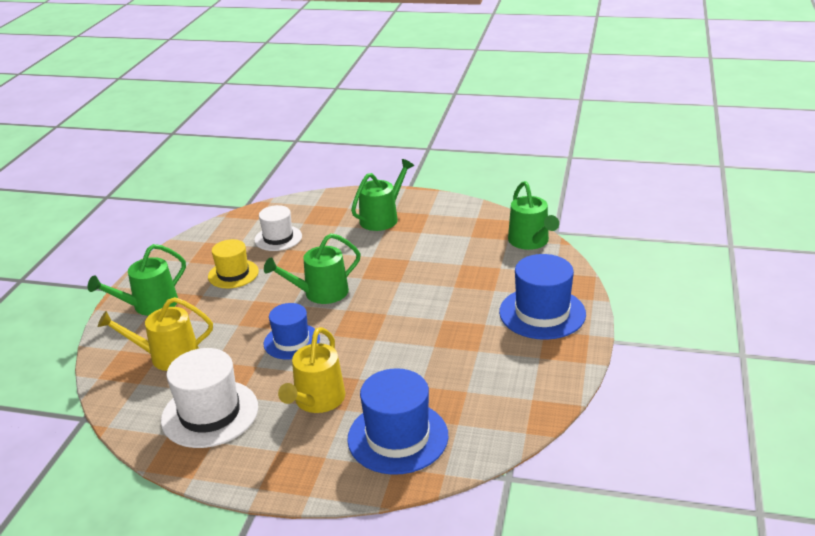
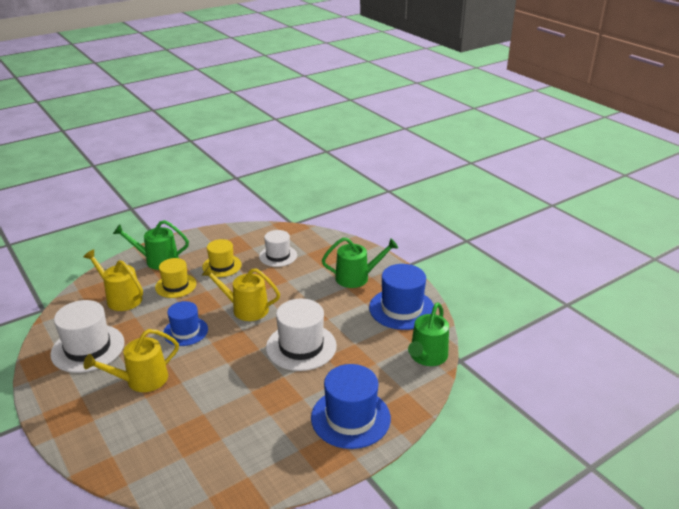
camera: 40 degrees right, 0 degrees up
(212, 314) = (175, 285): none -> yellow hat
(321, 293) = (246, 309): green watering can -> yellow watering can
(398, 437) = (142, 438): blue hat -> blue hat (401, 309)
(421, 291) = (301, 346): none -> white hat

